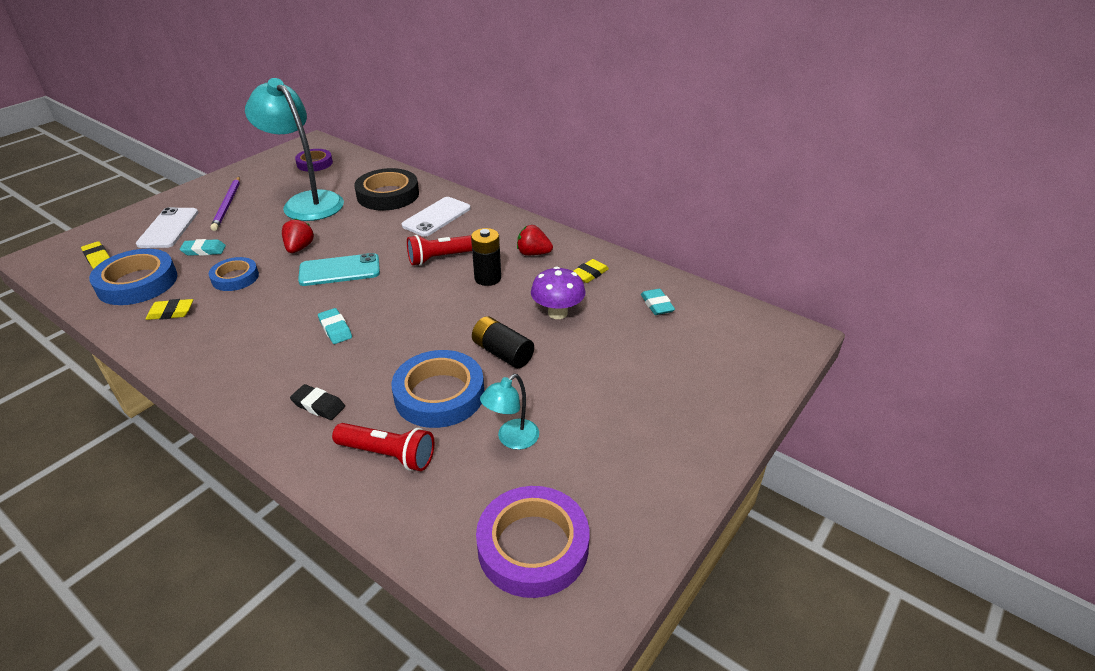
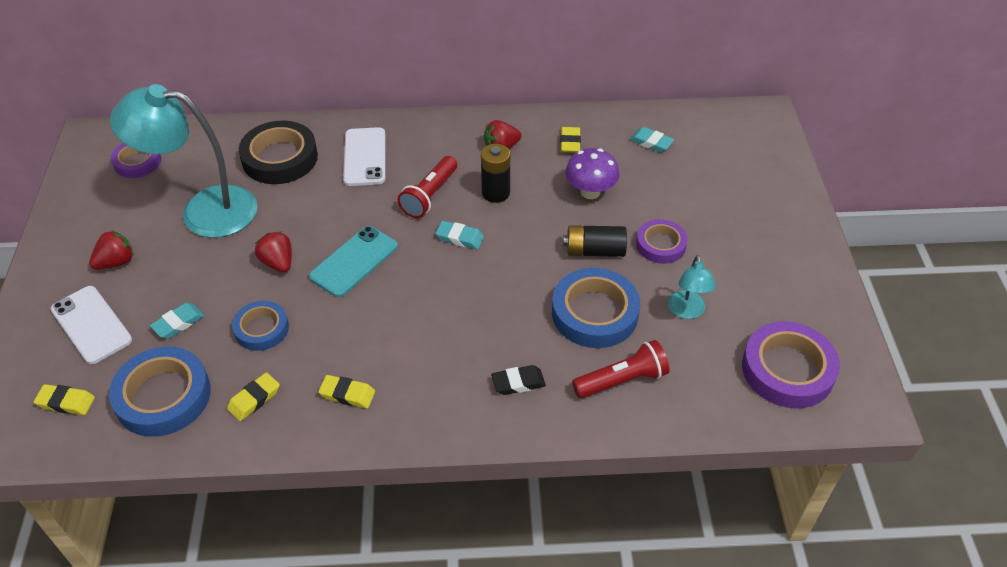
camera: 40 degrees left, 10 degrees up
(217, 342) = (347, 394): none -> yellow eraser
(227, 205) = (116, 262): purple pencil -> red strawberry
(335, 329) = (435, 315): turquoise eraser -> turquoise eraser (460, 238)
(561, 379) = (660, 245): none -> purple tape

